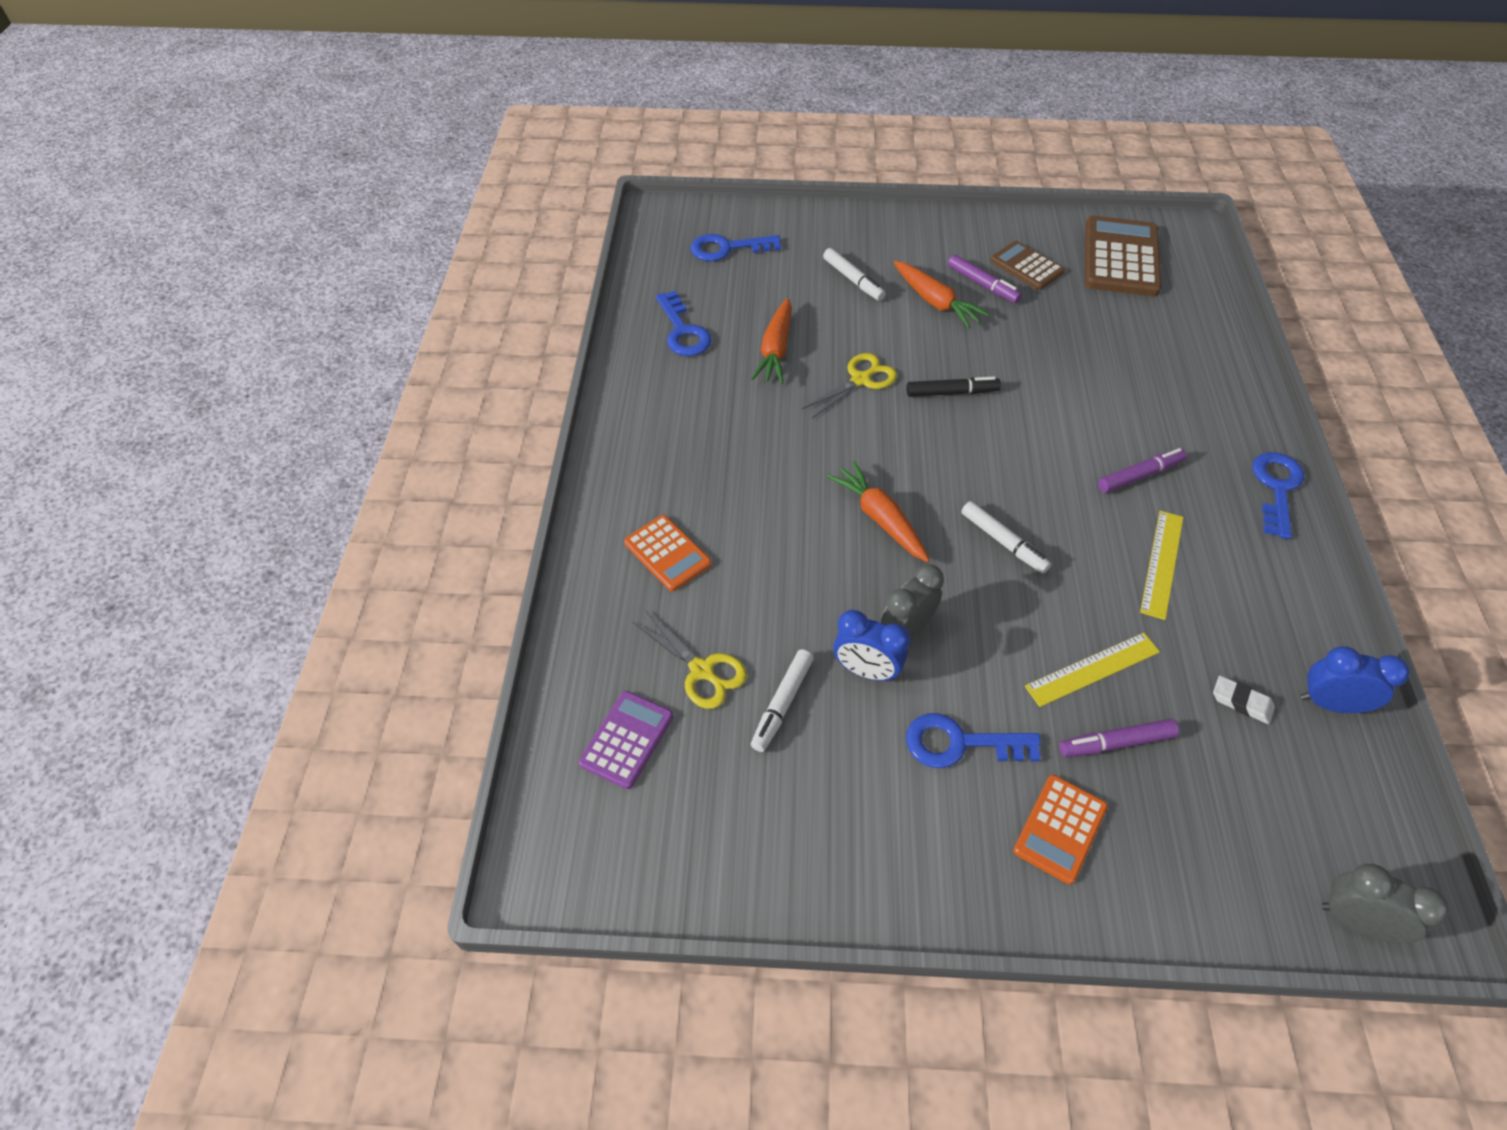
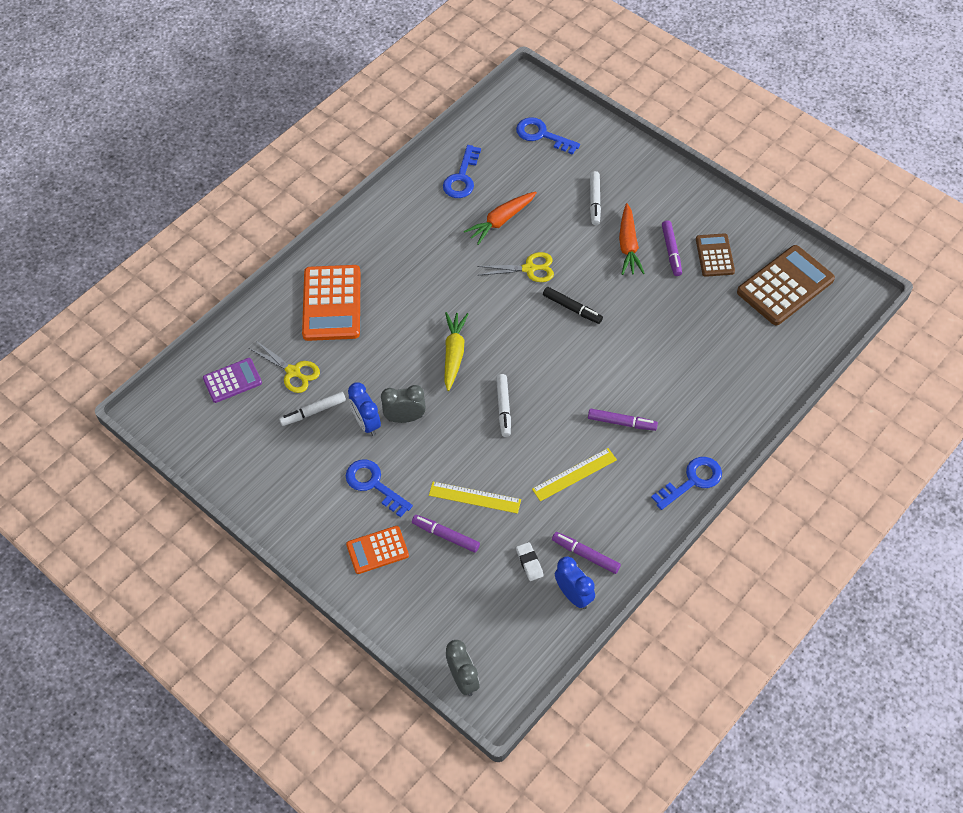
camera: 40 degrees right, 5 degrees up
(667, 553) = (332, 303): orange calculator -> orange calculator, size x1.72
(702, 670) = (293, 372): yellow scissors -> yellow scissors turned 45 degrees counterclockwise
(879, 518) = (454, 353): orange carrot -> yellow carrot
(1283, 646) = (585, 555): none -> purple marker

